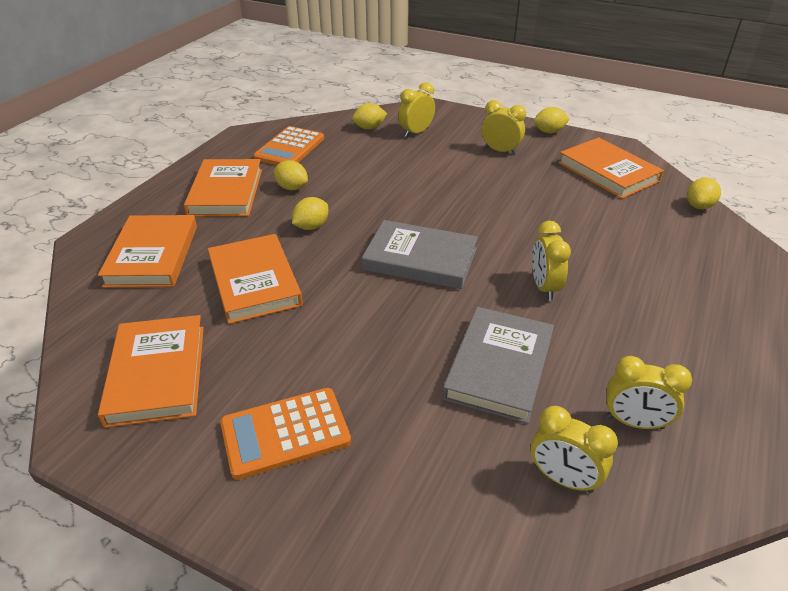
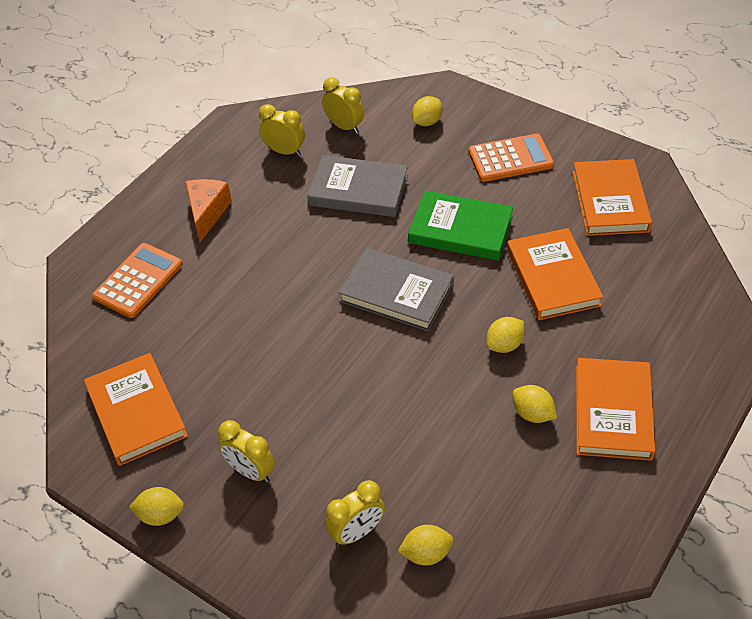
camera: 170 degrees left, 10 degrees up
(152, 255) = (662, 317): orange book -> none
(290, 148) = (545, 506): orange calculator -> orange calculator (138, 281)
(357, 325) = (460, 230): none -> green book
(499, 367) = (358, 190): grey book -> grey book turned 75 degrees clockwise
(544, 287) = (294, 254): yellow clock -> none
(677, 325) = (207, 213): none -> orange cheese
(699, 206) = (78, 343): yellow lemon -> yellow lemon (427, 122)

